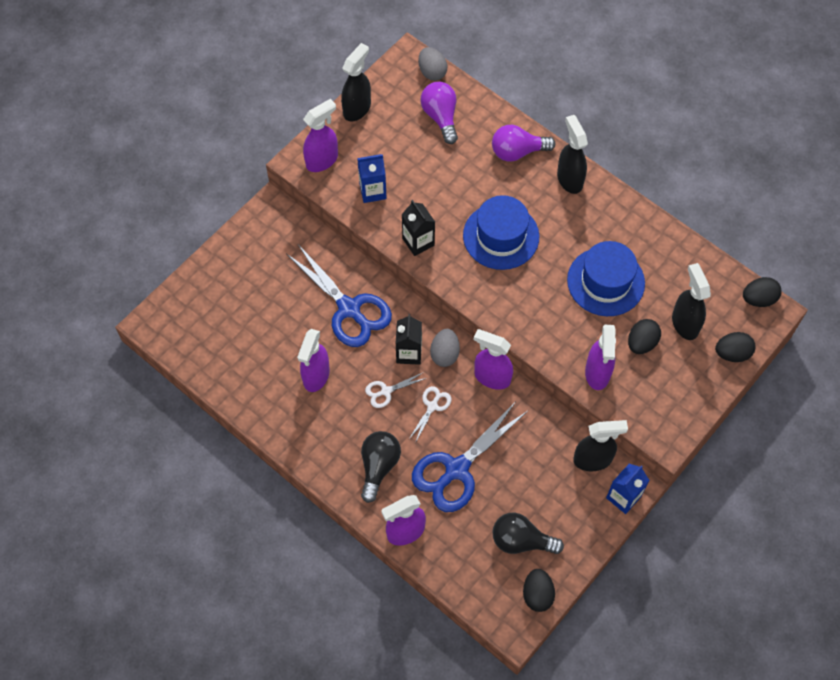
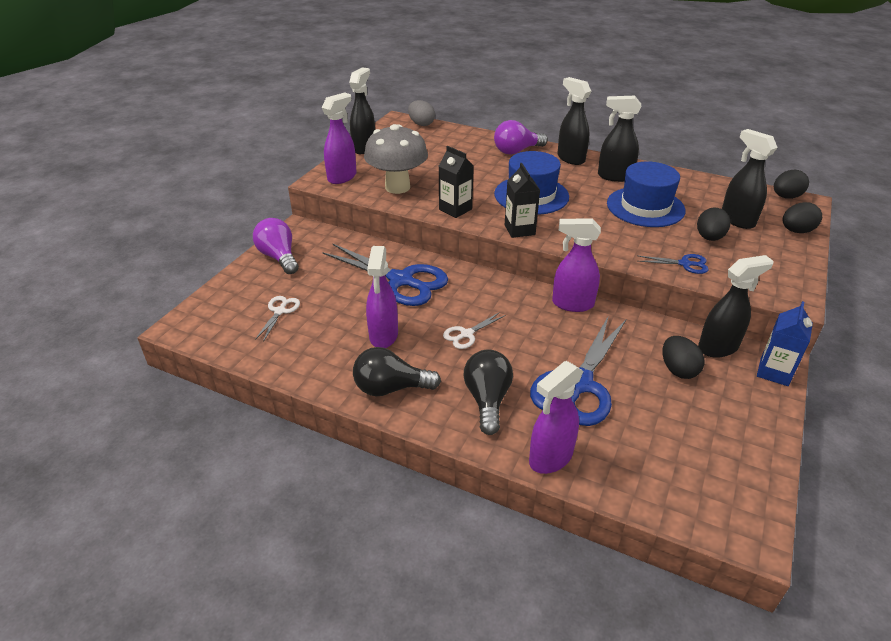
camera: 15 degrees left, 25 degrees down
(372, 191) = (397, 187): blue carton -> grey mushroom
(409, 353) = (477, 301): black carton -> black carton (519, 230)
(432, 406) = (523, 337): white scissors -> white scissors (280, 311)
(440, 117) = (440, 143): purple light bulb -> purple light bulb (279, 257)
(444, 354) = (514, 295): grey egg -> none
(521, 541) = (693, 436): black light bulb -> black light bulb (390, 388)
(537, 594) = (751, 488): black egg -> black egg (678, 370)
(597, 373) = (684, 264): purple spray bottle -> blue scissors
(600, 223) = (614, 176): none -> black spray bottle

